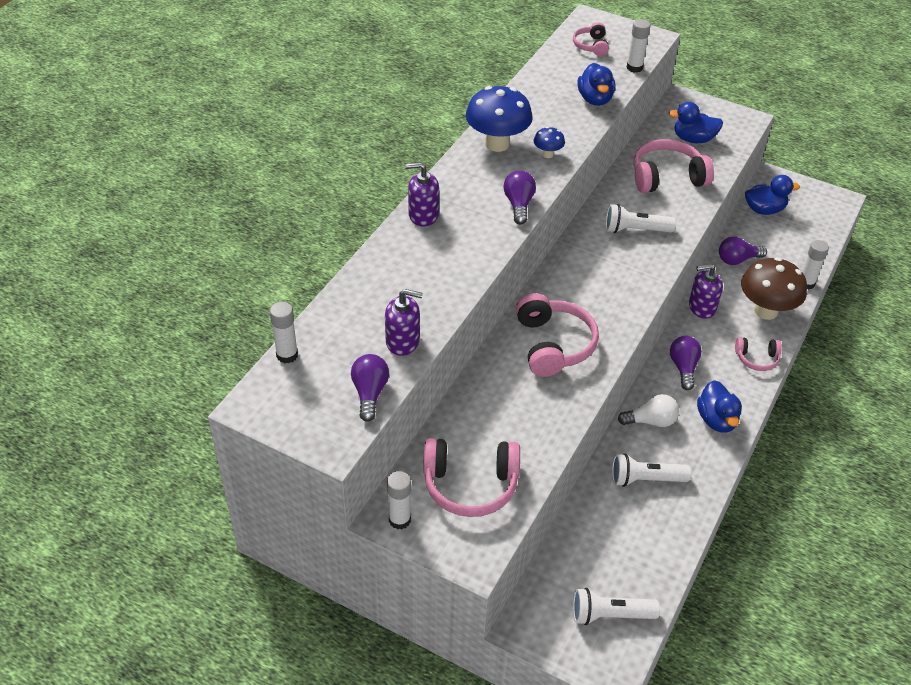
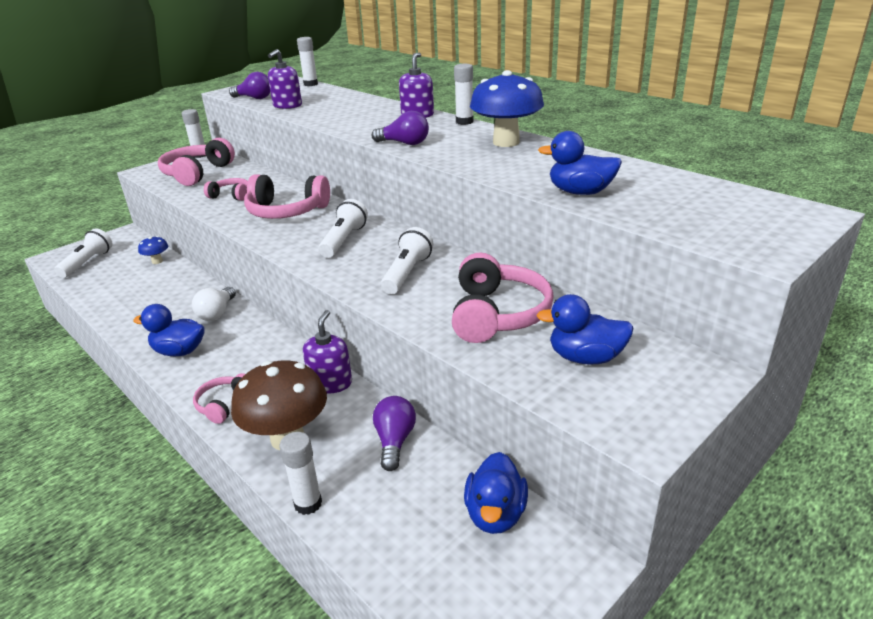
camera: 110 degrees right, 15 degrees down
(547, 154) = (476, 160): blue mushroom -> blue mushroom (157, 261)
(591, 45) = (724, 205): pink headphones -> pink headphones (231, 195)
(634, 67) = (662, 226): white glue stick -> white glue stick (464, 122)
(645, 479) = (166, 298): white flashlight -> white flashlight (344, 240)
(683, 368) = (258, 347): purple light bulb -> none
(693, 139) = (585, 358): blue duck -> blue duck turned 105 degrees counterclockwise

